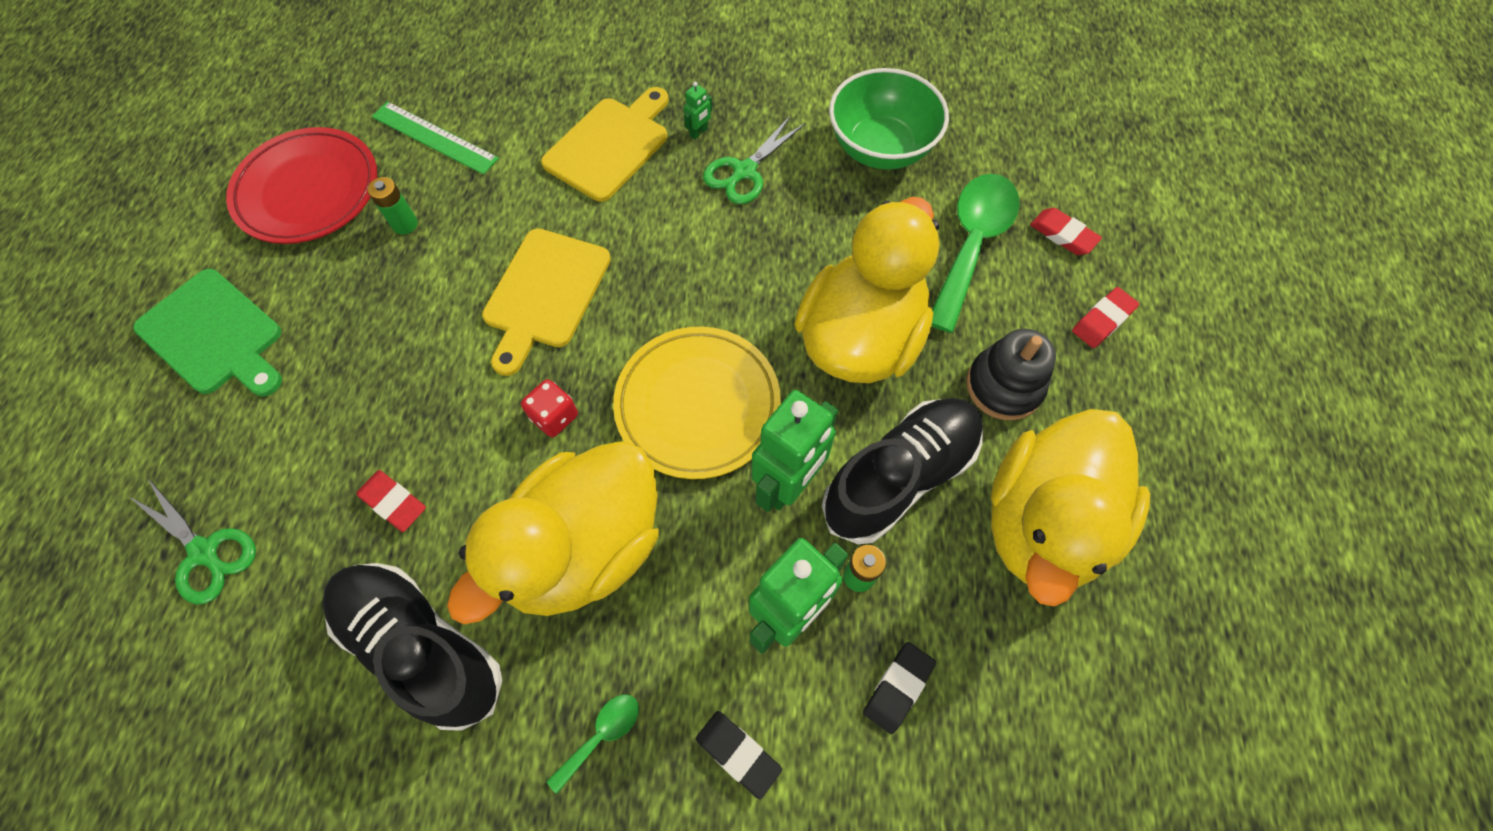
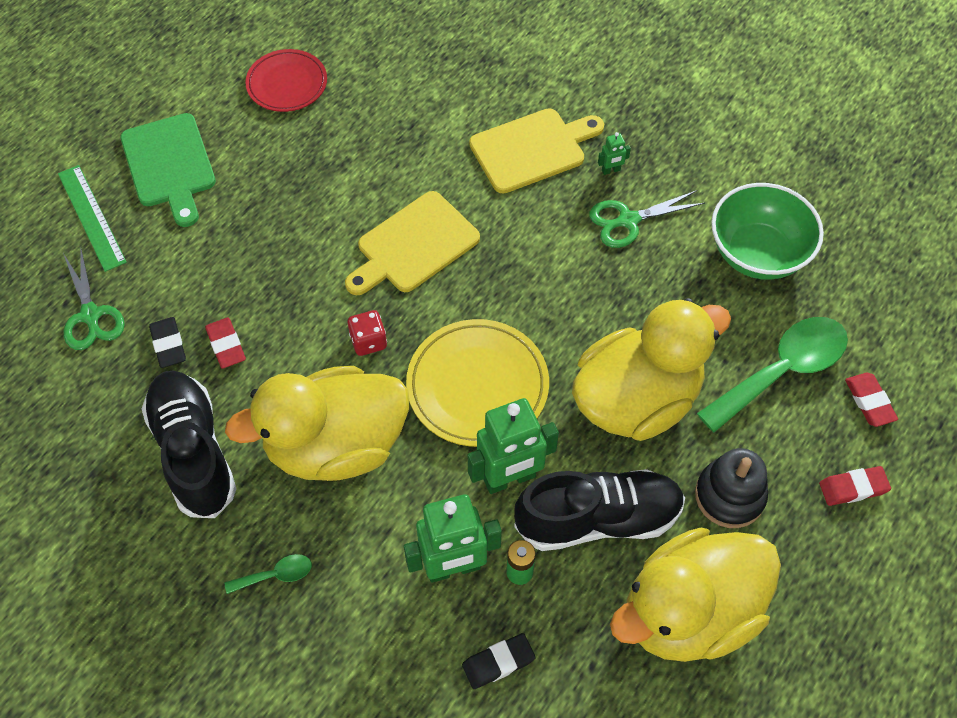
camera: 30 degrees right, 5 degrees down
(308, 191) = (287, 84): red plate -> red plate, size x0.66
(405, 224) = (342, 142): green battery -> none
(434, 137) = (400, 82): green ruler -> green ruler (91, 217)
(738, 753) = (359, 639): black eraser -> black eraser (168, 344)

